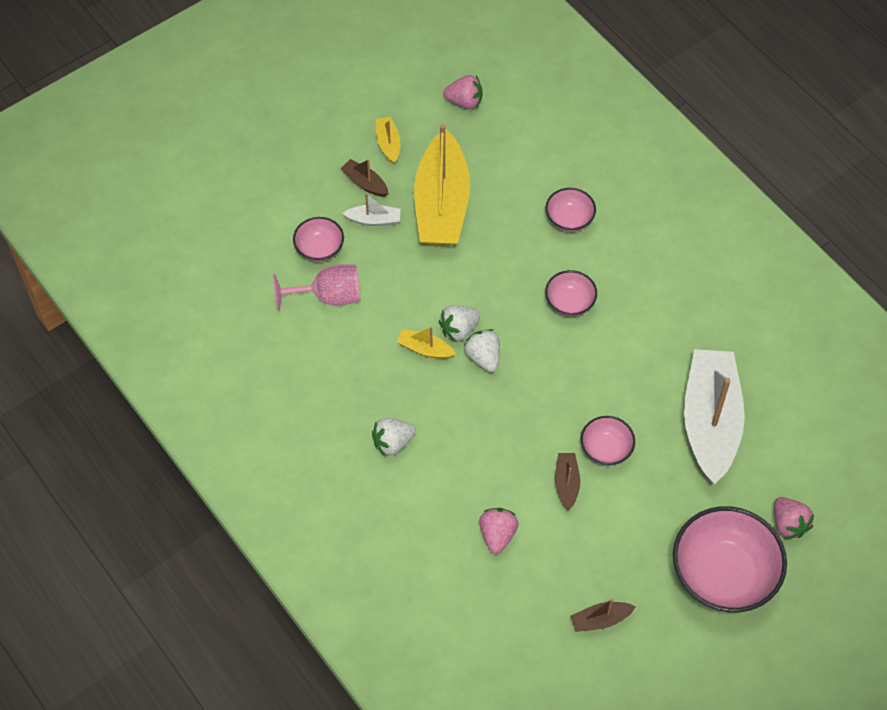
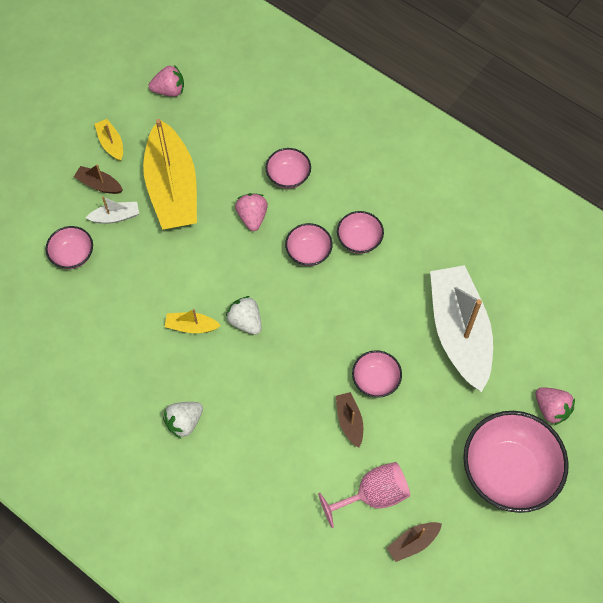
camera: 15 degrees left, 5 degrees up
(328, 296) = (92, 298): pink goblet -> pink goblet (372, 495)
(459, 329) = (217, 301): white strawberry -> none
(497, 535) = (301, 486): pink strawberry -> pink strawberry (252, 217)
(628, 302) = (359, 240): none -> pink bowl

